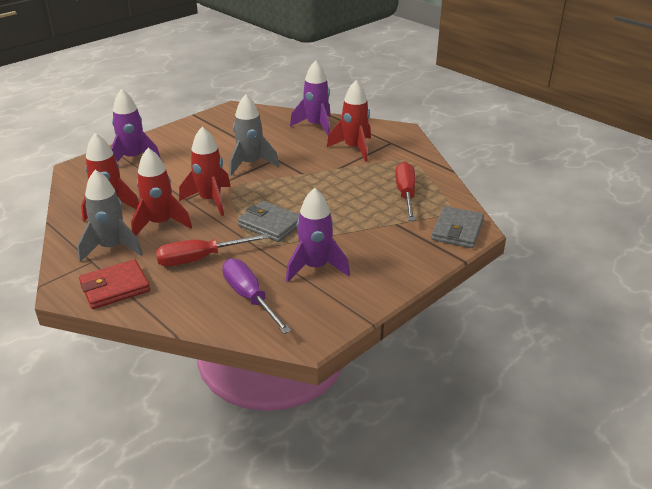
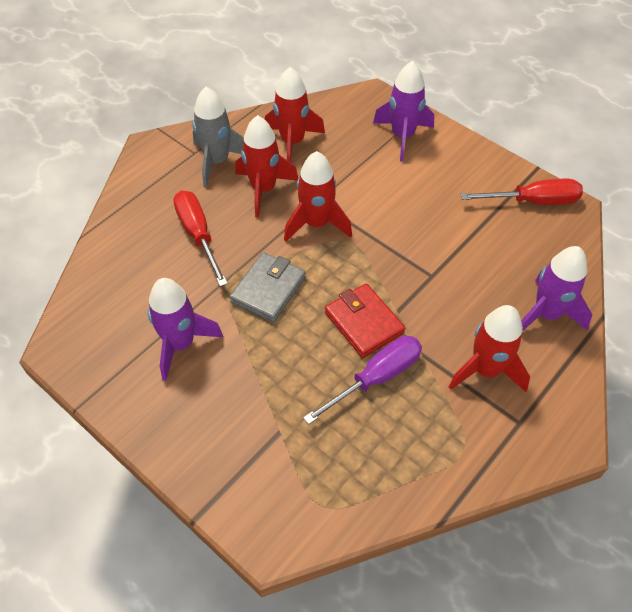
camera: 85 degrees right, 20 degrees up
(115, 287) = (151, 179): red wallet -> red wallet (364, 322)
(249, 297) = (129, 288): purple screwdriver -> purple screwdriver (376, 378)
(250, 164) = (411, 250): grey rocket -> none
(405, 194) = (359, 444): red screwdriver -> red screwdriver (533, 201)
(457, 230) = (267, 515): grey wallet -> none

